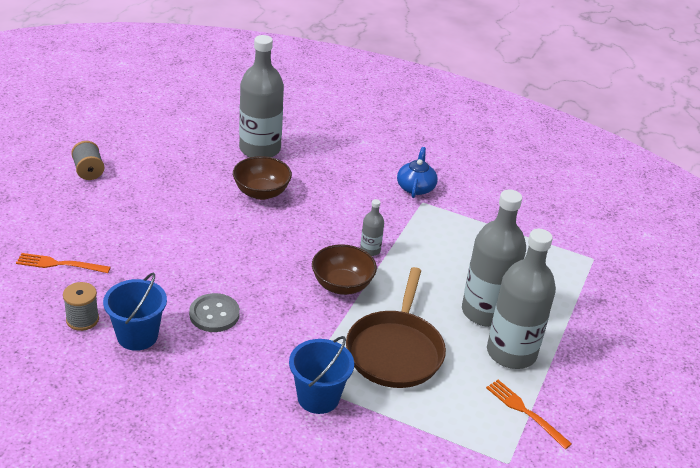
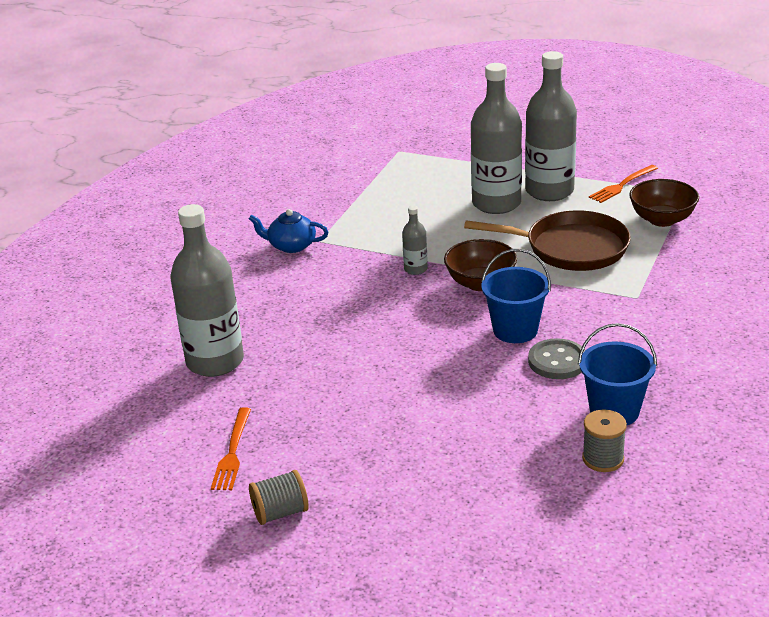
camera: 85 degrees left, 5 degrees down
(59, 264) = (504, 499): orange fork -> orange fork (232, 452)
(261, 192) = (315, 351): brown bowl -> brown bowl (662, 219)
(318, 397) = (654, 286): blue bucket -> blue bucket (515, 330)

